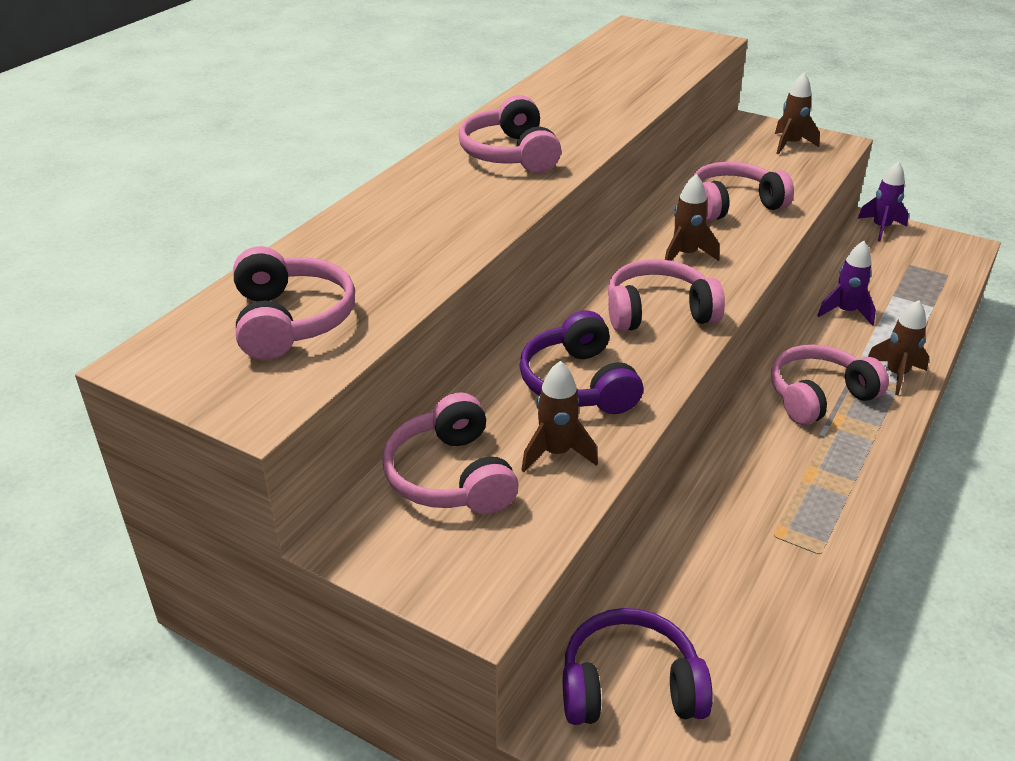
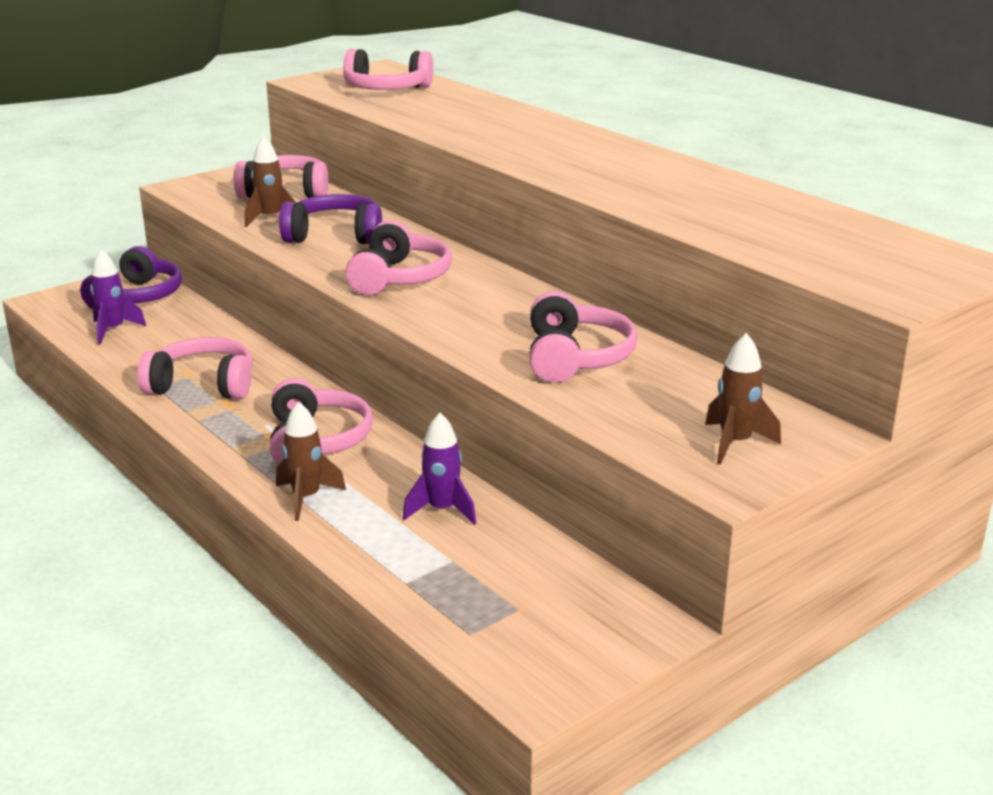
camera: 110 degrees right, 10 degrees down
(510, 154) = (583, 157): pink headphones -> pink headphones (203, 385)
(685, 255) = (485, 309): brown rocket -> none
(881, 228) = (635, 627): purple rocket -> purple rocket (113, 330)

